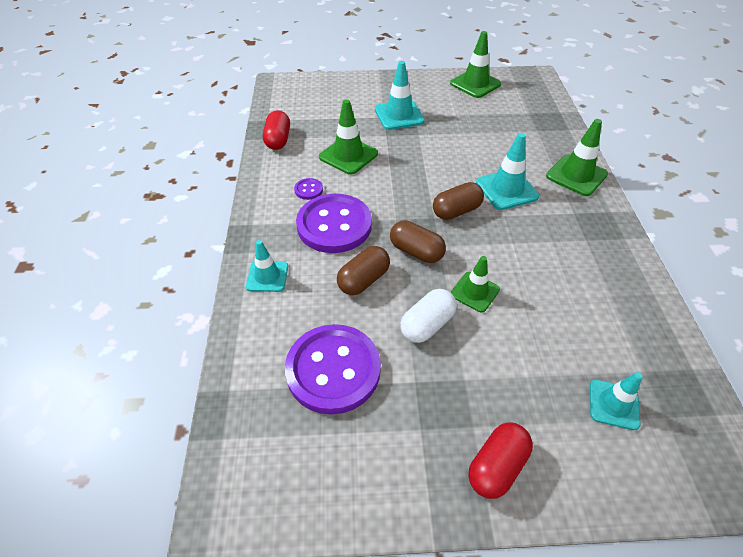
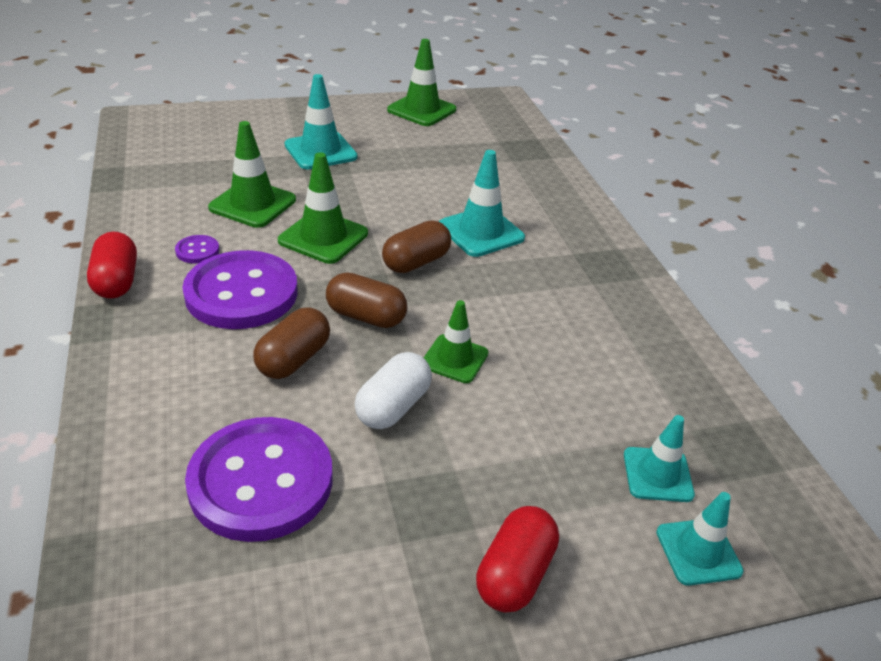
camera: 15 degrees left, 10 degrees down
(267, 276) = (144, 368): turquoise traffic cone -> turquoise traffic cone (698, 552)
(278, 140) = (143, 190): red capsule -> red capsule (116, 281)
(576, 175) = (569, 210): green traffic cone -> green traffic cone (323, 237)

